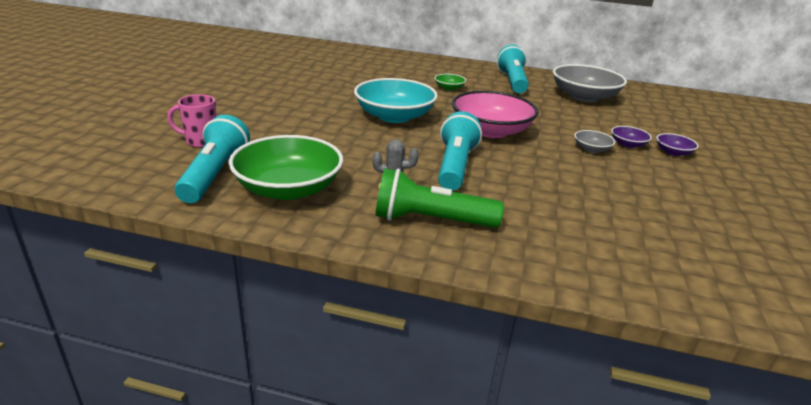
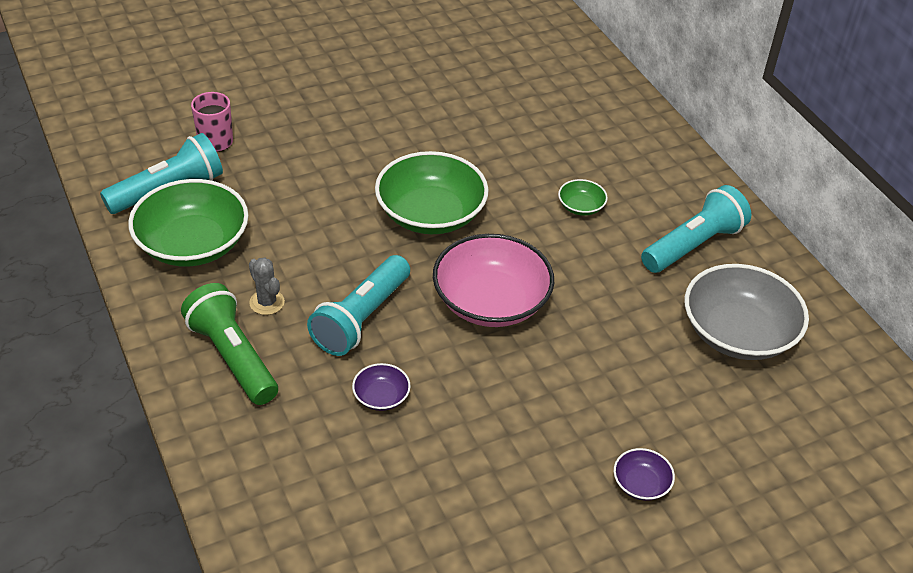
camera: 50 degrees right, 15 degrees up
(394, 116) = (430, 214): turquoise bowl -> green bowl
(455, 166) = (361, 318): turquoise flashlight -> turquoise flashlight turned 150 degrees clockwise
(591, 149) = (548, 405): grey bowl -> none
(628, 144) = (610, 432): purple bowl -> purple bowl (381, 397)

